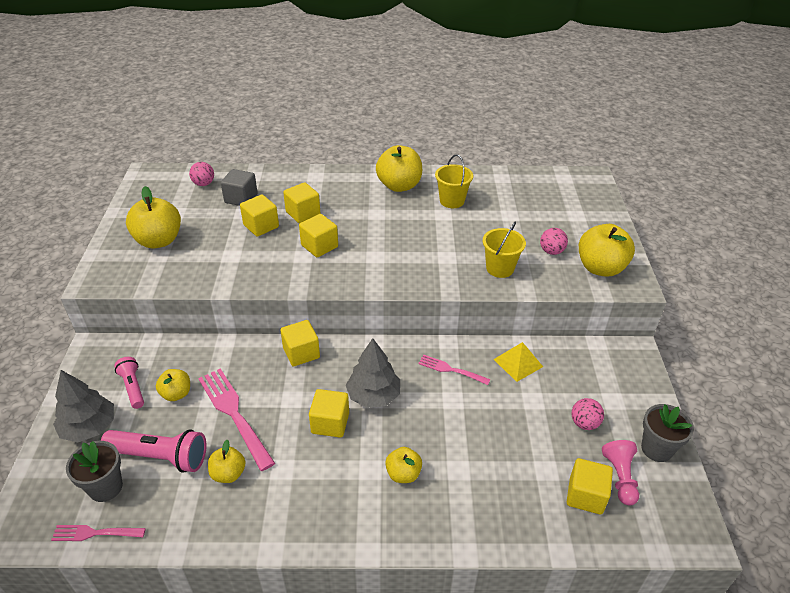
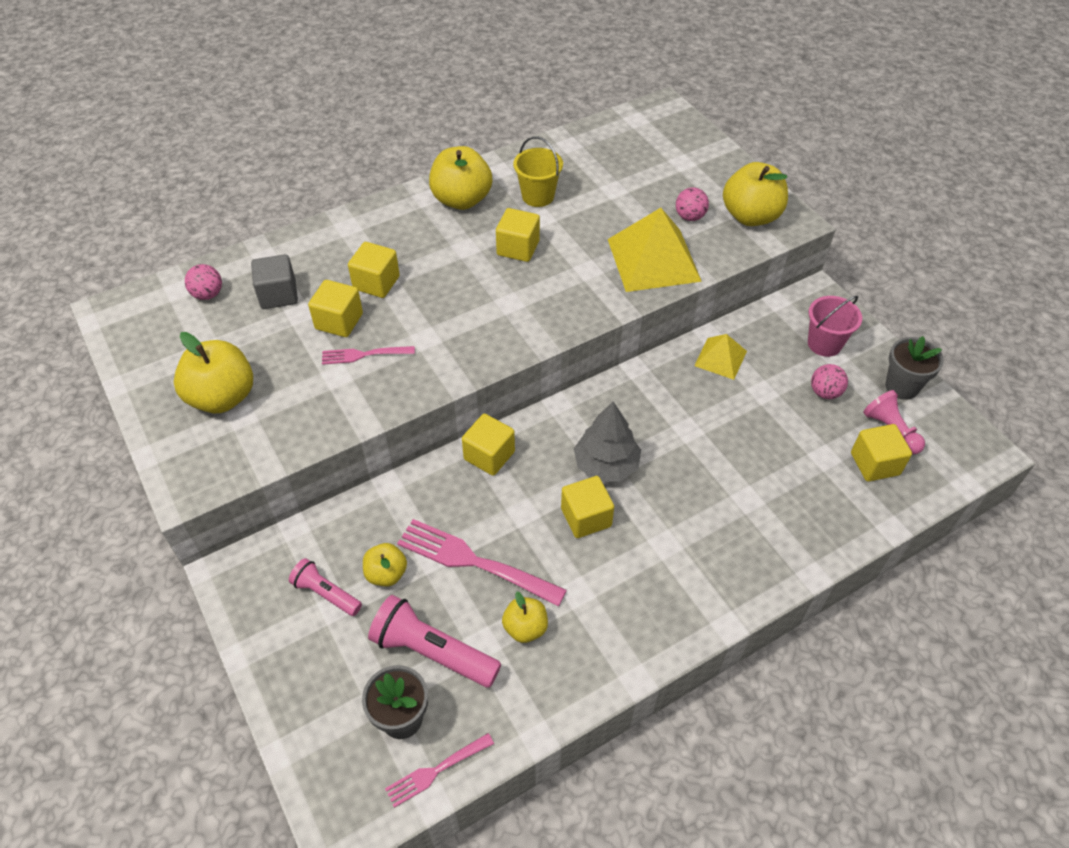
camera: 30 degrees left, 10 degrees up
(89, 427) = (316, 666): grey tree -> none
(160, 456) = (433, 652): pink flashlight -> pink flashlight turned 135 degrees counterclockwise
(319, 246) = (434, 317): yellow cube -> yellow cube (518, 248)
(403, 474) = (700, 531): yellow apple -> none
(451, 370) = (662, 397): pink fork -> pink fork (364, 354)
(500, 268) = (653, 259): yellow bucket -> yellow pyramid
(612, 388) = (824, 344): none -> pink bucket

